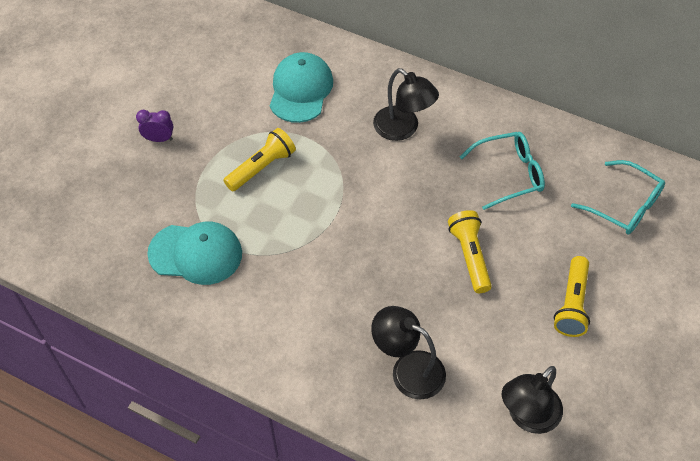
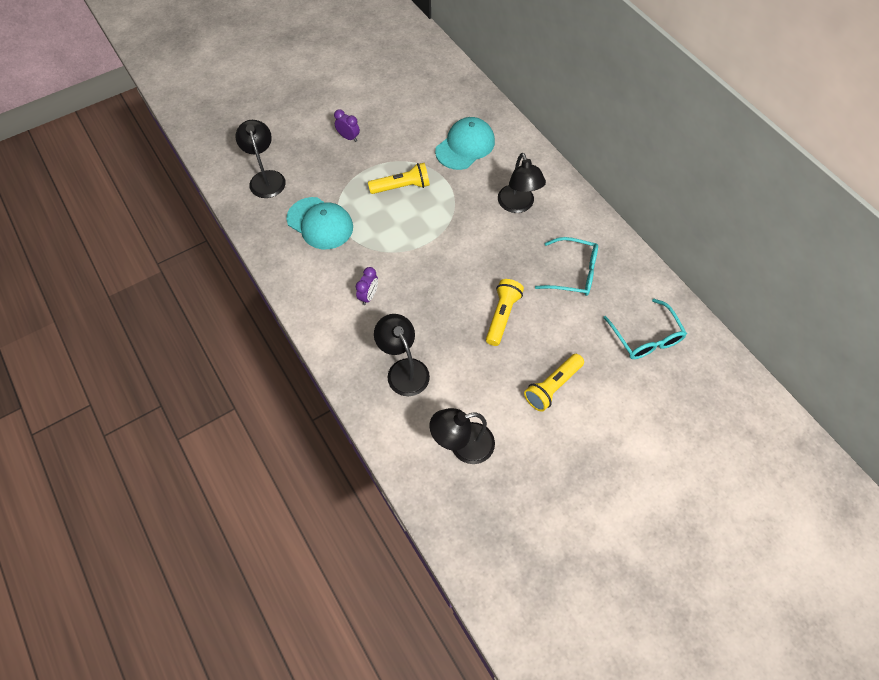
camera: 30 degrees right, 5 degrees up
(91, 232) = (266, 178): none -> black lamp
(311, 308) = (368, 296): none -> purple clock

